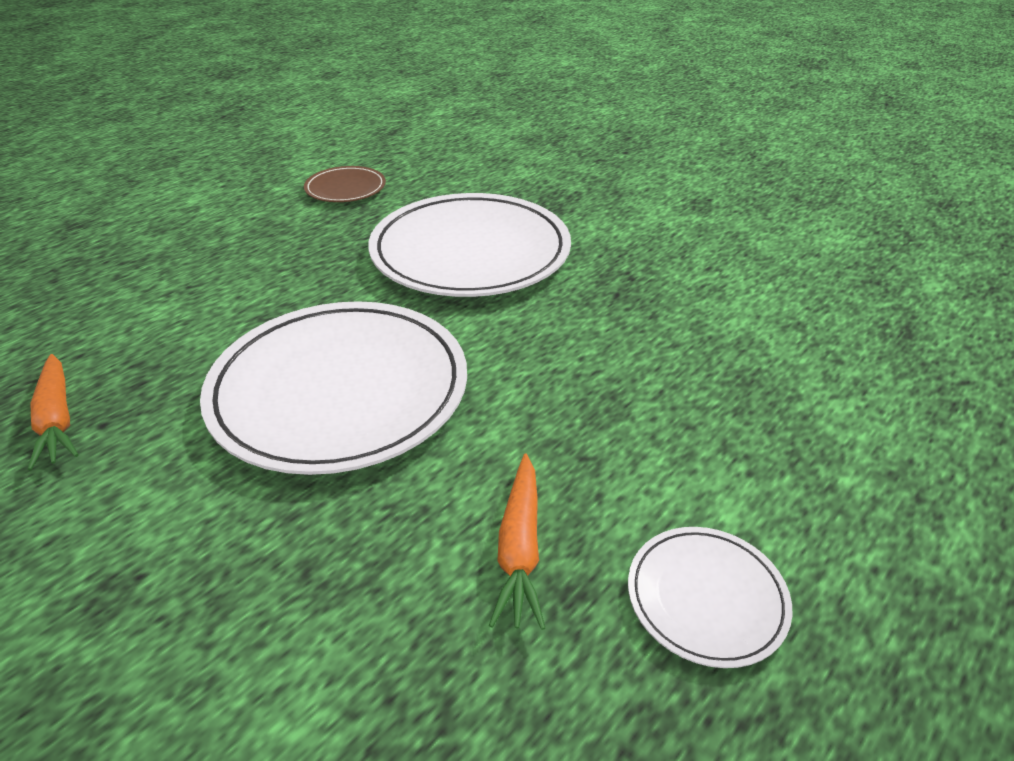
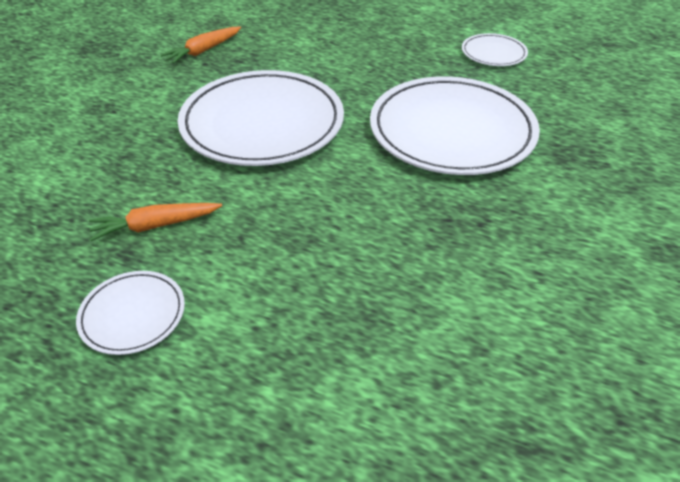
camera: 70 degrees right, 5 degrees up
(345, 188) = (493, 53): brown plate -> white plate

